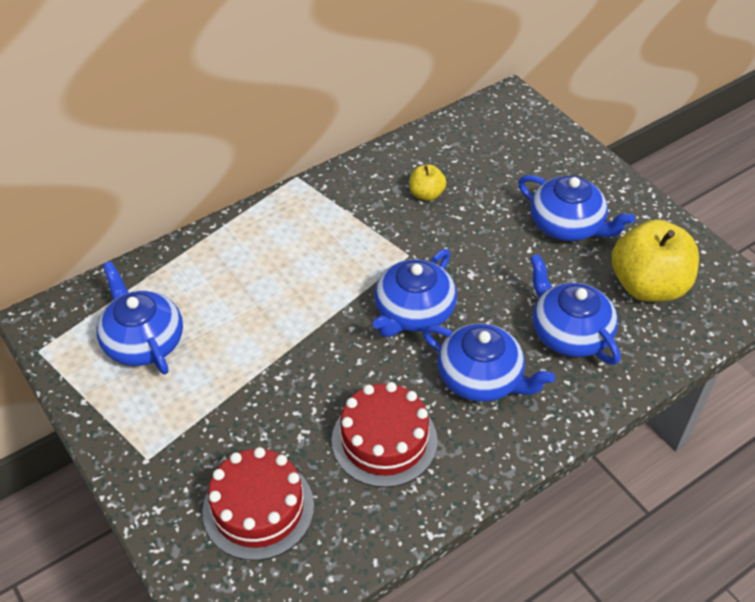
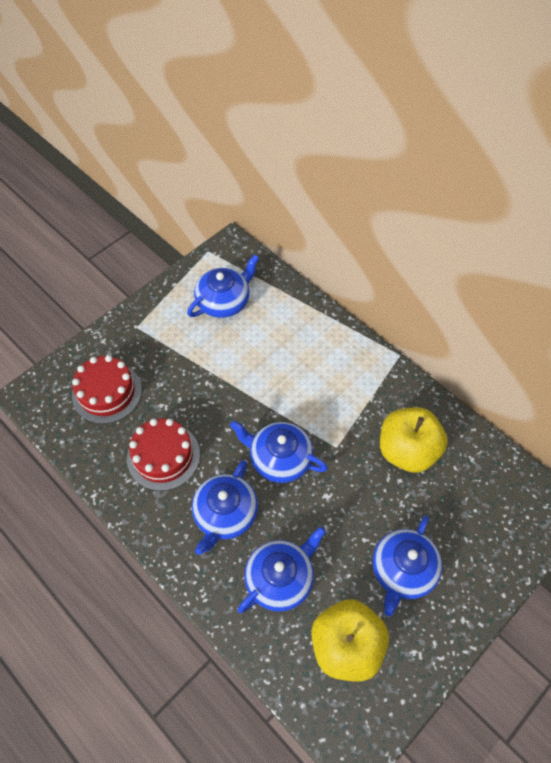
camera: 80 degrees right, 10 degrees up
(426, 194) = (407, 451): yellow apple -> yellow apple, size x2.08

